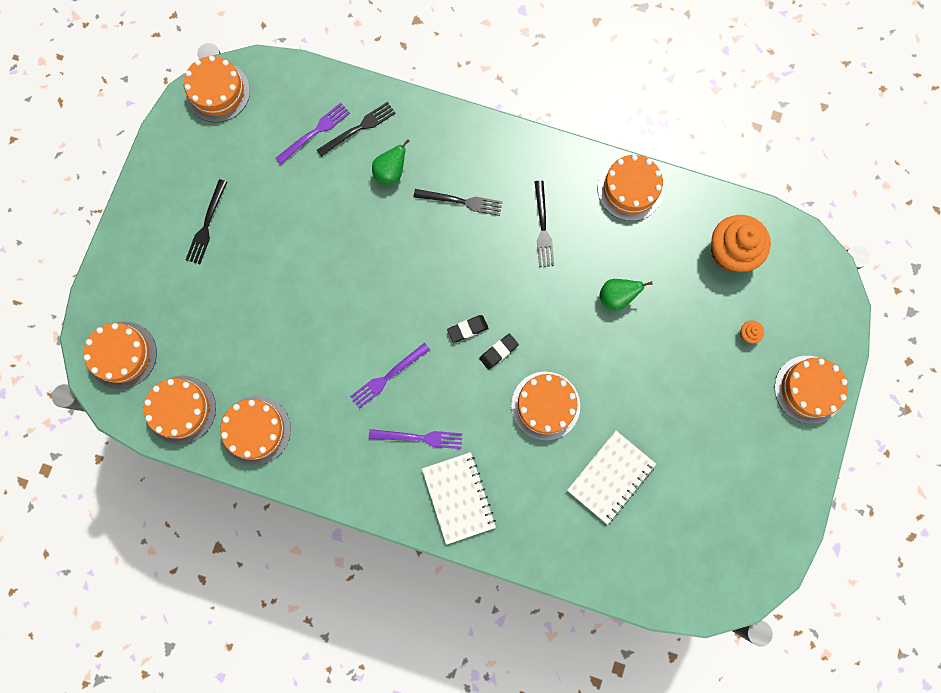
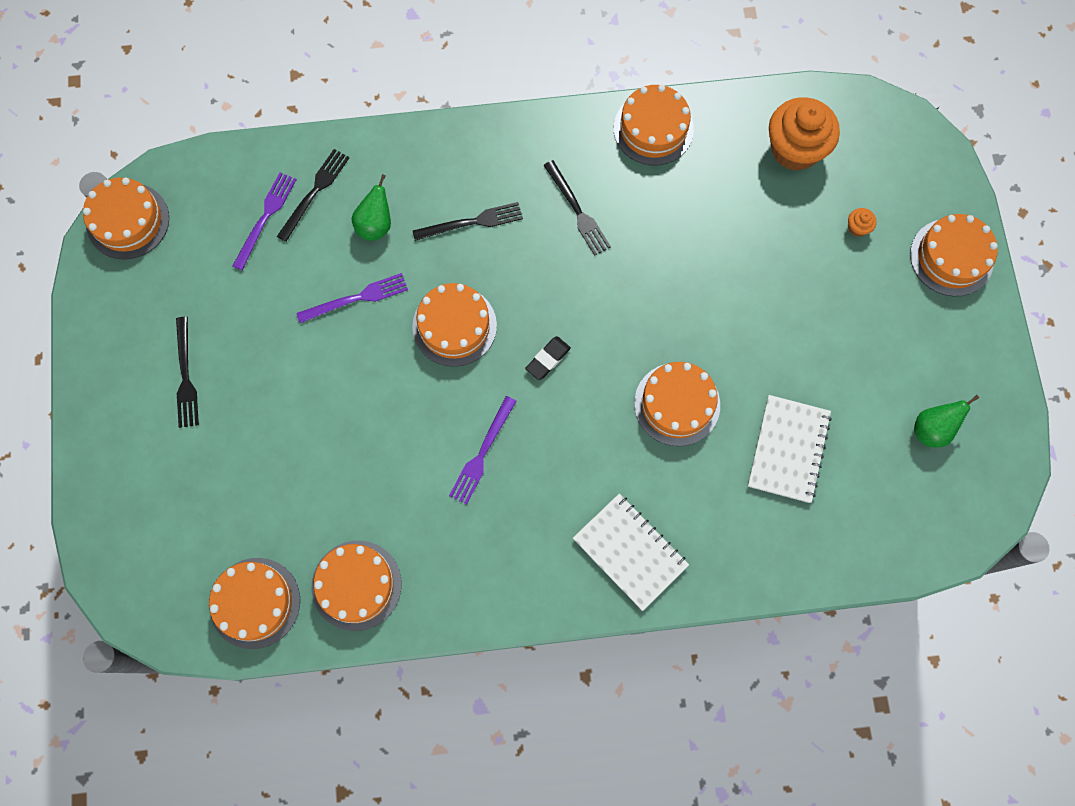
camera: 25 degrees left, 5 degrees down
(122, 355) = (152, 572): orange cake -> orange cake (454, 326)
(419, 438) = (552, 505): purple fork -> purple fork (356, 298)
(498, 352) = (595, 368): black eraser -> none
(616, 297) = (696, 251): green pear -> green pear (932, 429)

